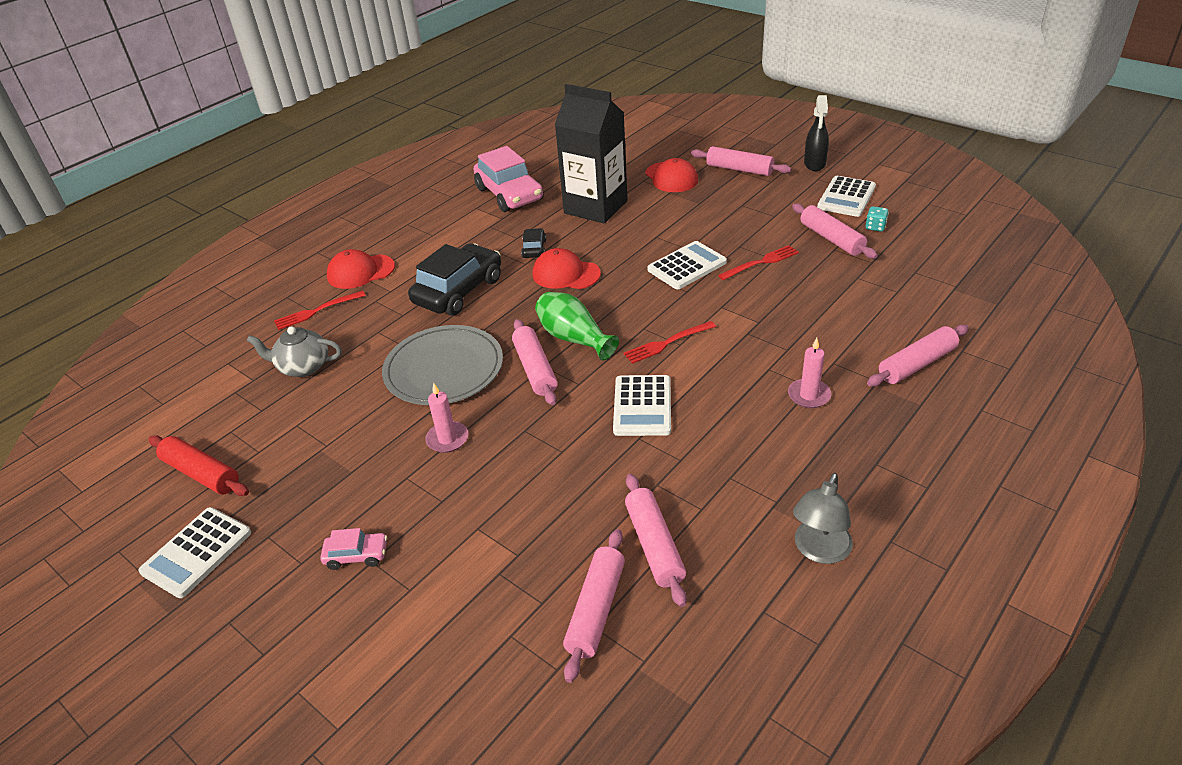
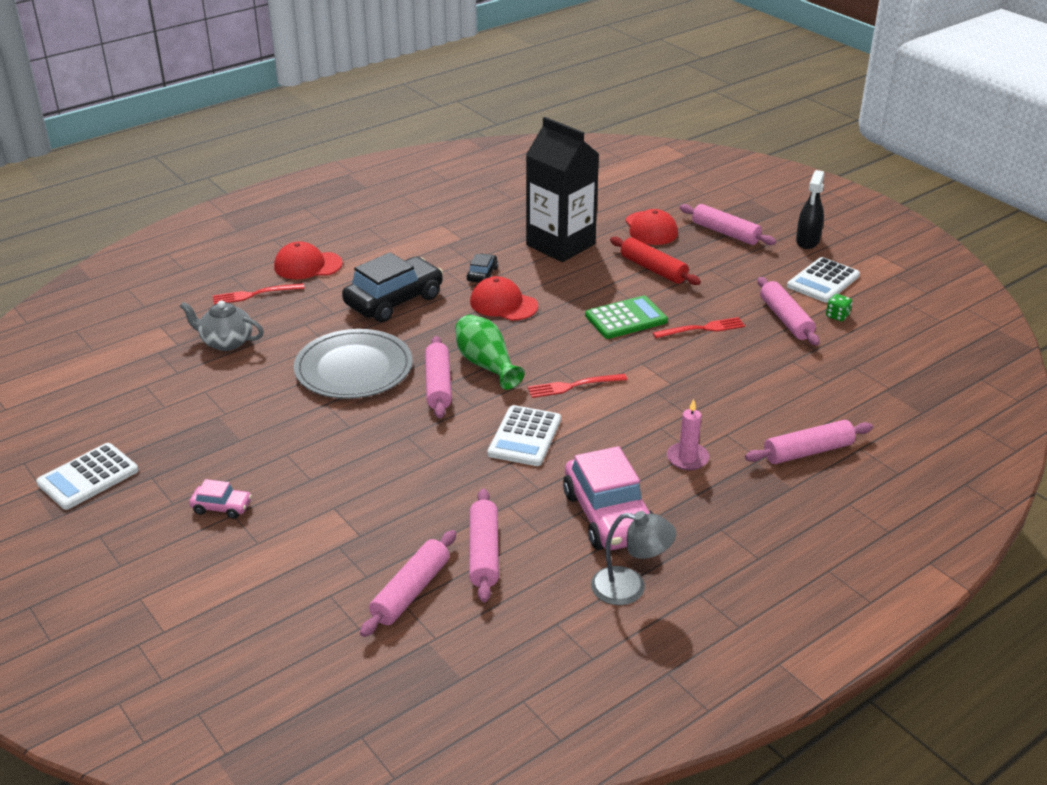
camera: 10 degrees right, 5 degrees down
(202, 473) = (110, 415): red rolling pin -> red rolling pin (653, 269)
(447, 439) = (334, 429): pink candle -> none
(509, 194) = (479, 216): pink car -> pink car (608, 516)
(687, 266) = (626, 318): white calculator -> green calculator
(819, 551) = (630, 588): grey lamp -> grey lamp turned 120 degrees counterclockwise
(875, 227) = (837, 316): turquoise dice -> green dice

